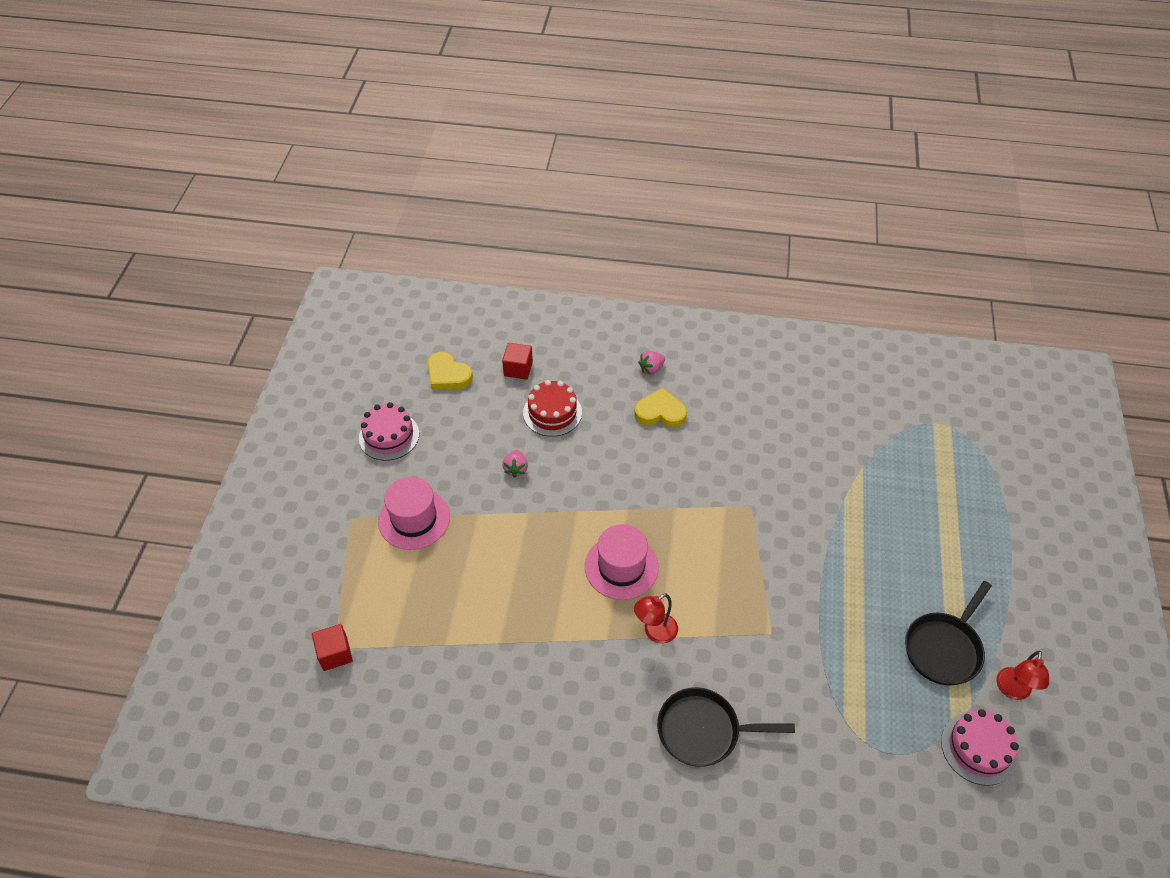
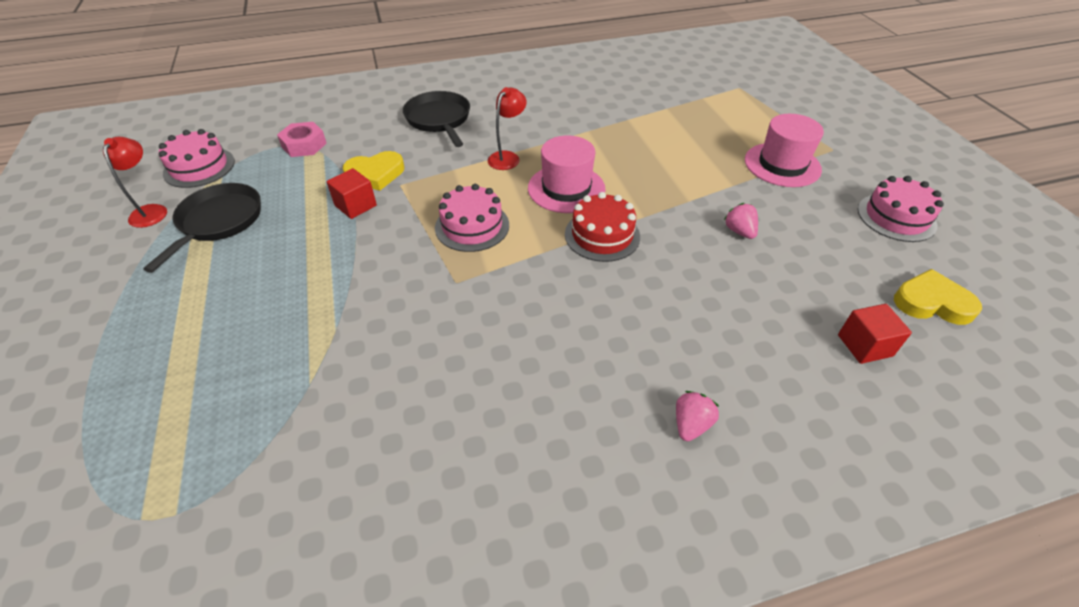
camera: 155 degrees right, 5 degrees down
(335, 653) = (735, 85): red cube -> red cube (355, 206)
(552, 412) = (763, 304): red cake -> red cake (602, 235)
(660, 412) = (630, 357): yellow heart -> yellow heart (375, 174)
(704, 731) = (439, 120): black pan -> black pan turned 90 degrees counterclockwise
(721, 555) = (472, 226): none -> pink cake
(864, 744) = (304, 145): none -> pink nut

